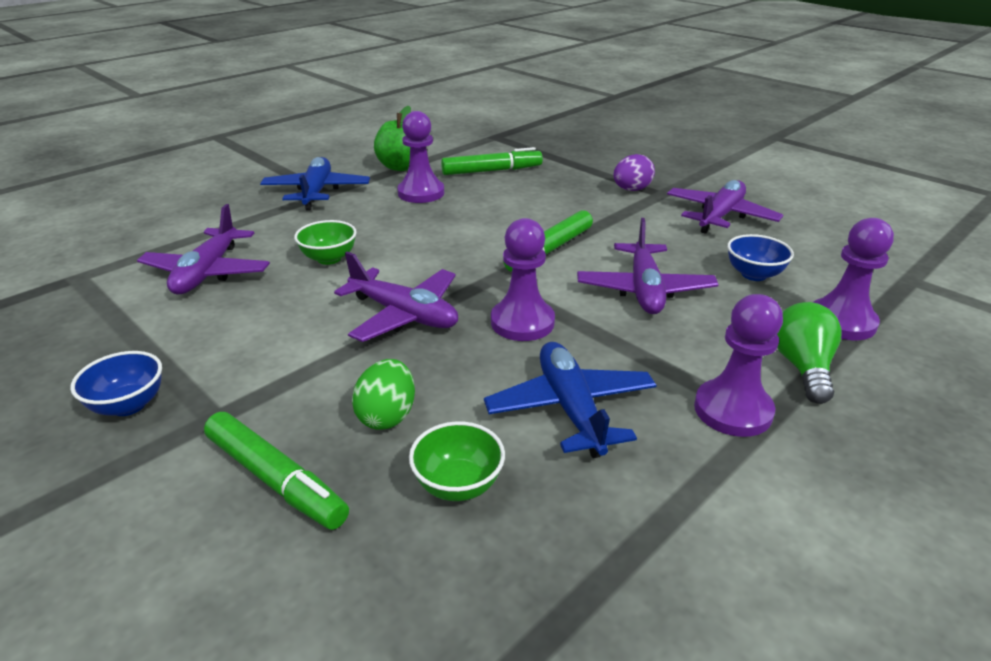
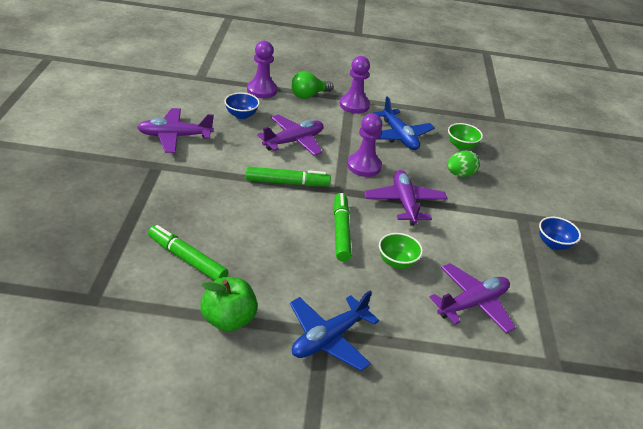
camera: 135 degrees left, 5 degrees up
(275, 479) = (514, 183): green marker -> green marker (341, 232)
(421, 193) = (268, 276): purple pawn -> none
(571, 408) = (399, 136): blue plane -> blue plane turned 60 degrees counterclockwise
(631, 190) = (162, 178): purple egg -> none

